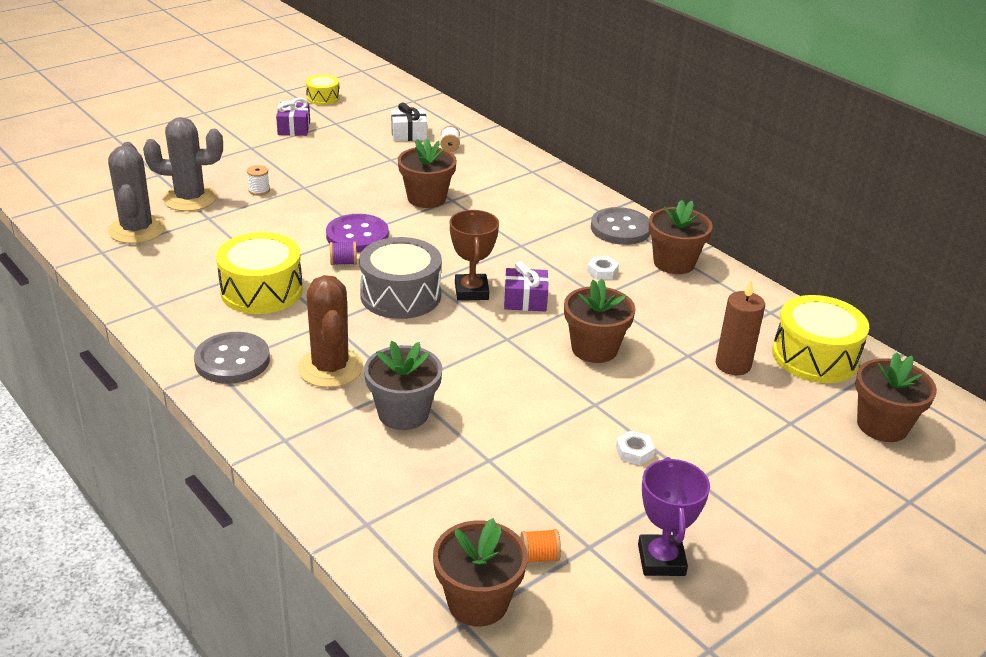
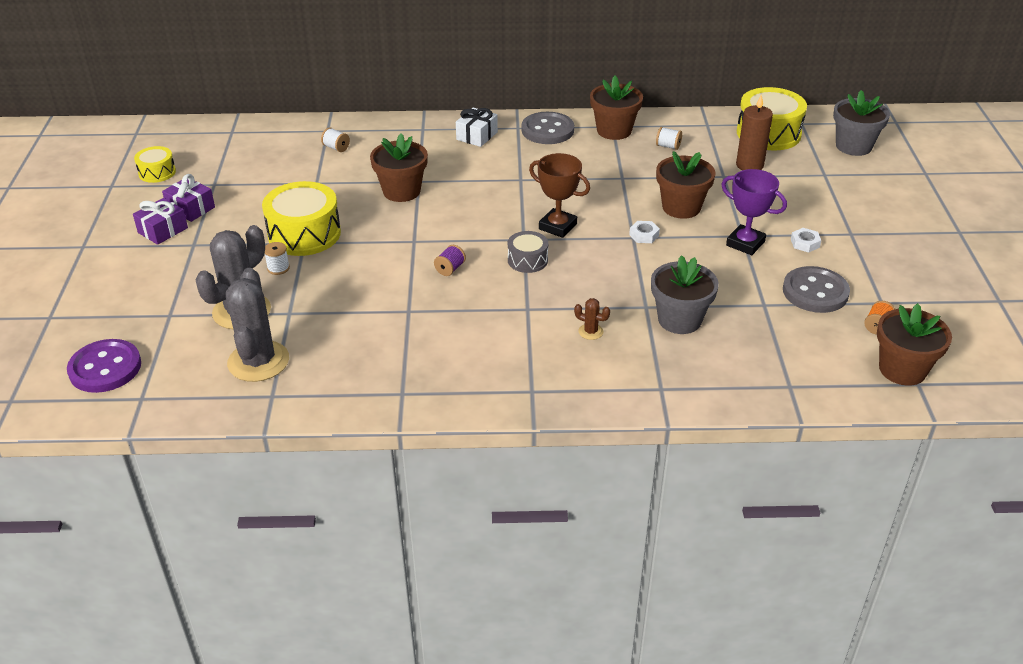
camera: 50 degrees left, 5 degrees up
(137, 230) = (258, 361): grey cactus -> grey cactus turned 60 degrees clockwise
(232, 360) = (531, 378): grey button -> grey button (815, 292)
(261, 290) = (444, 326): yellow drum -> yellow drum (304, 234)
(330, 368) = (590, 332): brown cactus -> brown cactus, size x0.42
(357, 236) = (417, 246): purple button -> purple button (105, 368)
(400, 295) = (527, 260): grey drum -> grey drum, size x0.54
(408, 134) = (287, 157): white gift -> white gift (477, 136)
(525, 300) = (594, 209): purple gift -> purple gift (163, 230)
(602, 271) = (593, 162): white nut -> white nut (644, 235)
(661, 560) = (913, 281): purple trophy -> purple trophy (745, 243)
(693, 303) = (668, 146): none -> white spool
(882, 425) = (853, 146): brown flower pot -> grey flower pot

